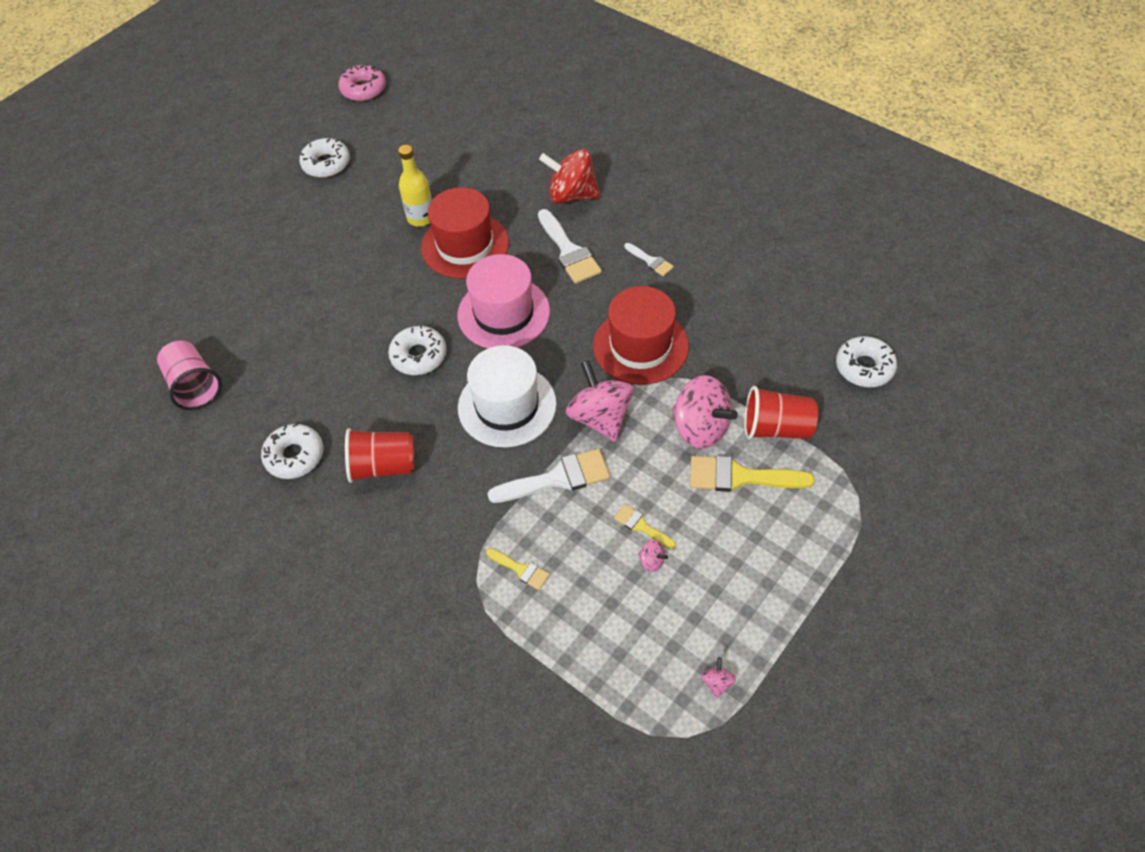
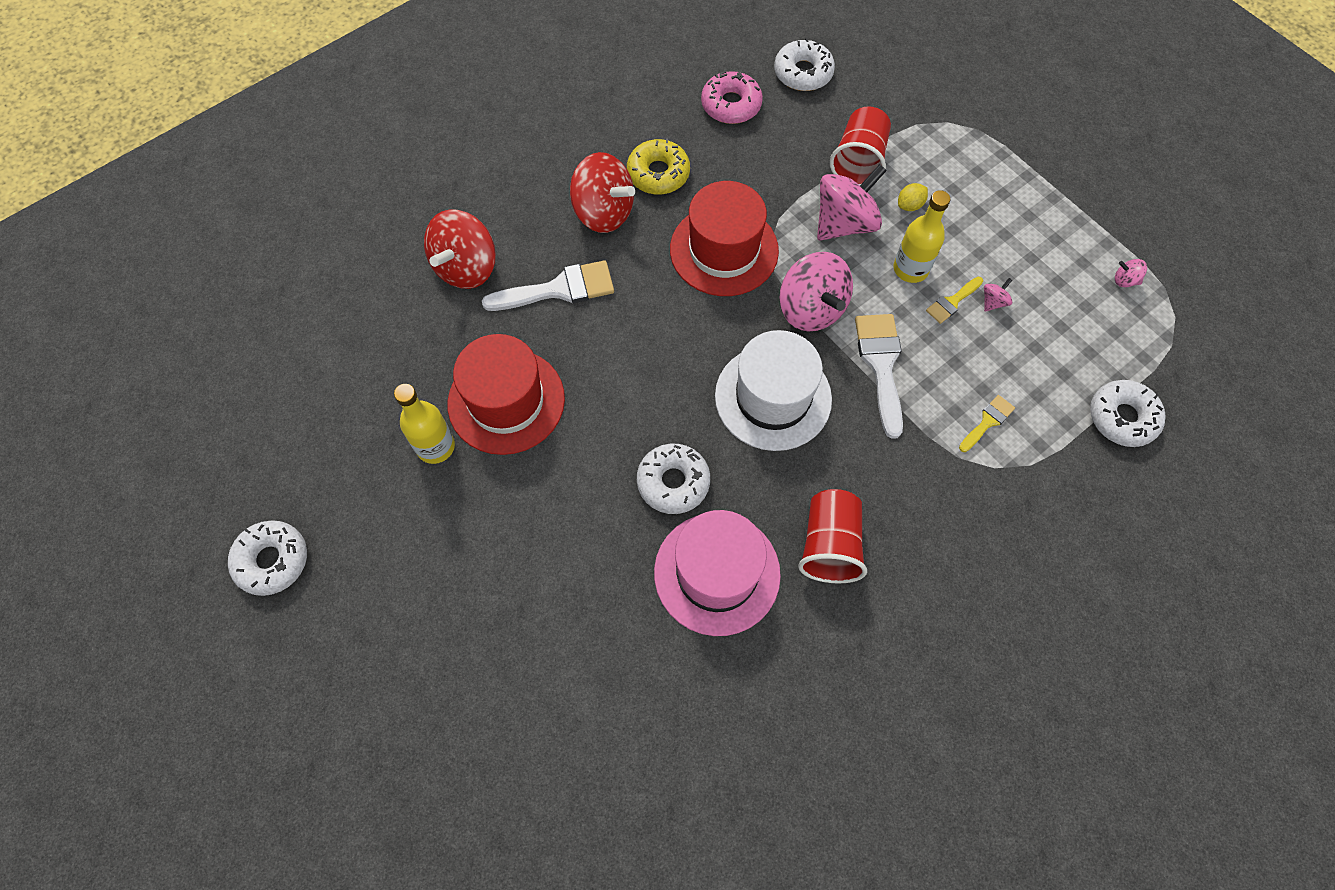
camera: 80 degrees left, 10 degrees up
(194, 386) = (645, 782): pink cup -> none
(295, 456) = (793, 650): white donut -> white donut (1122, 417)
(363, 89) = (129, 489): pink donut -> pink donut (731, 105)
(503, 313) = (634, 376): pink hat -> pink hat (717, 573)
(600, 417) = (811, 309): pink spinning top -> pink spinning top turned 105 degrees counterclockwise
(650, 261) = (603, 212): white brush -> red spinning top
(667, 487) = (910, 269): none -> yellow bottle
(703, 287) = (658, 173): none -> yellow donut
(740, 476) = (909, 205): yellow brush -> yellow lemon

